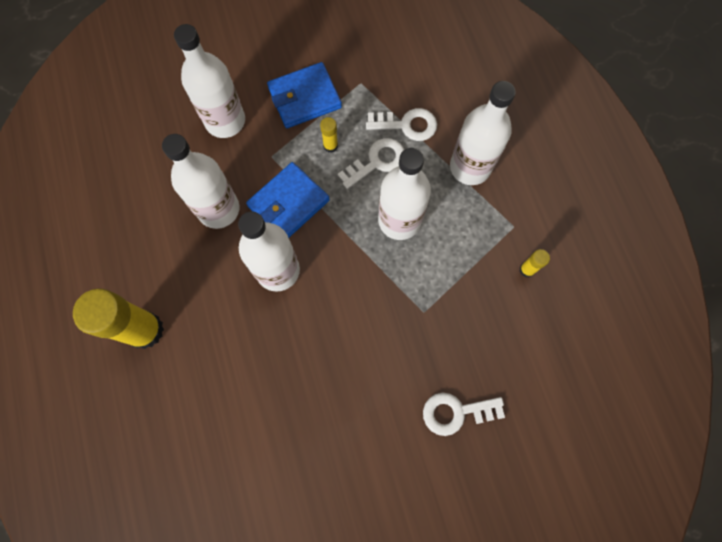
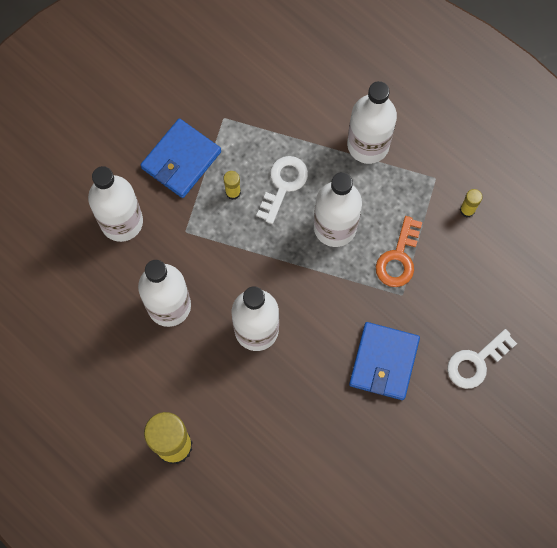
camera: 30 degrees left, 0 degrees up
(288, 203) = (228, 266): blue wallet -> blue wallet (384, 362)
(407, 125) = (290, 135): white key -> none
(439, 278) = (398, 258): none -> orange key

